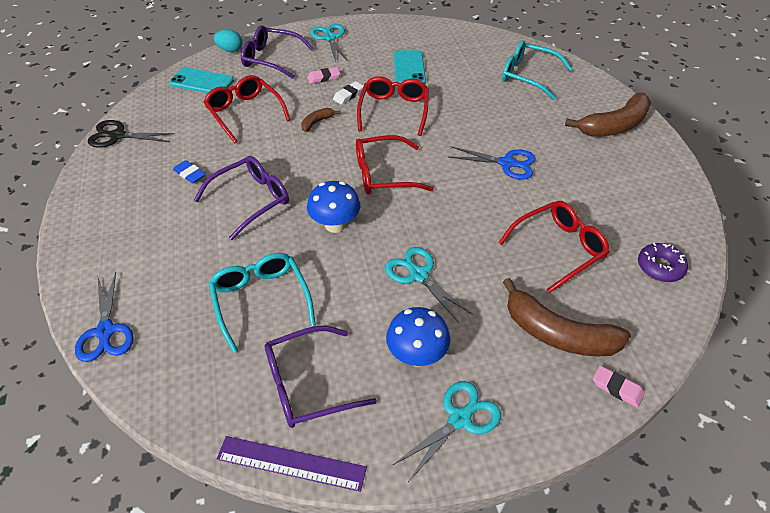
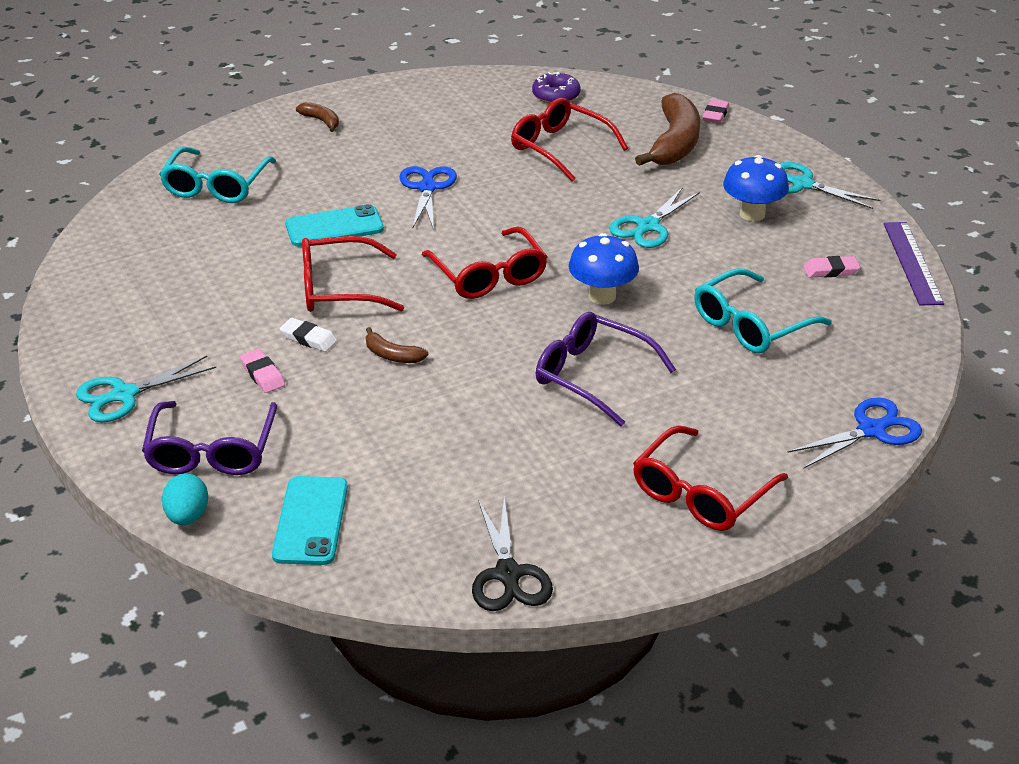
camera: 105 degrees left, 10 degrees down
(189, 174) = (567, 452): blue eraser -> none
(244, 113) = (391, 438): red glasses -> red glasses (700, 493)
(307, 385) = (830, 270): purple glasses -> pink eraser
(409, 68) = (215, 291): turquoise phone -> turquoise phone (334, 227)
(614, 126) = (321, 121): brown banana -> brown banana, size x0.47

